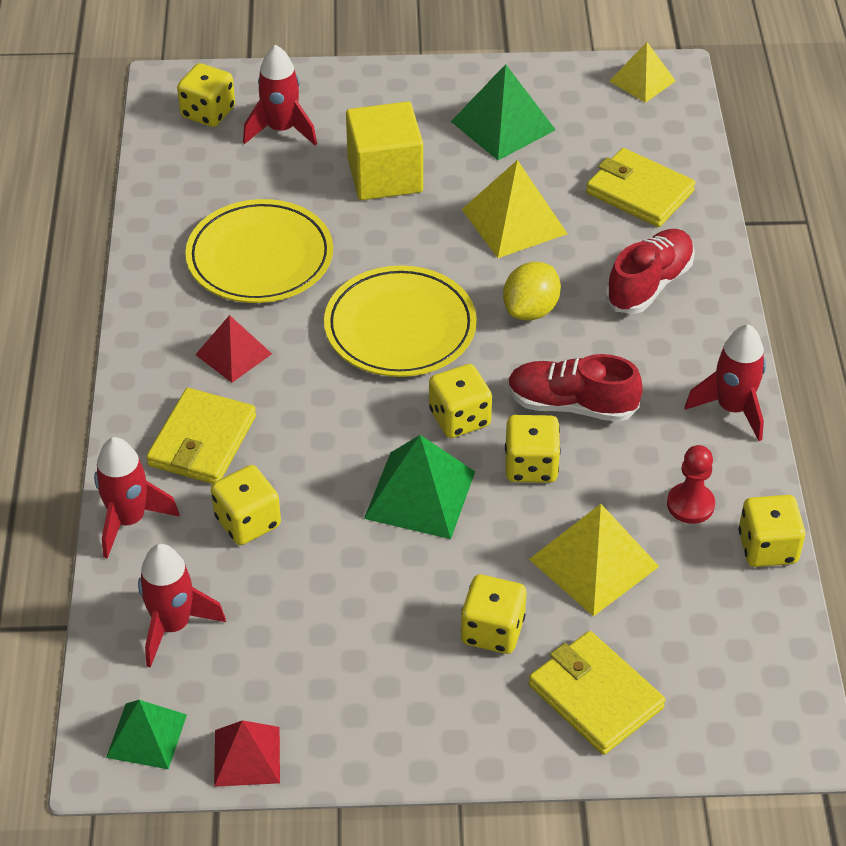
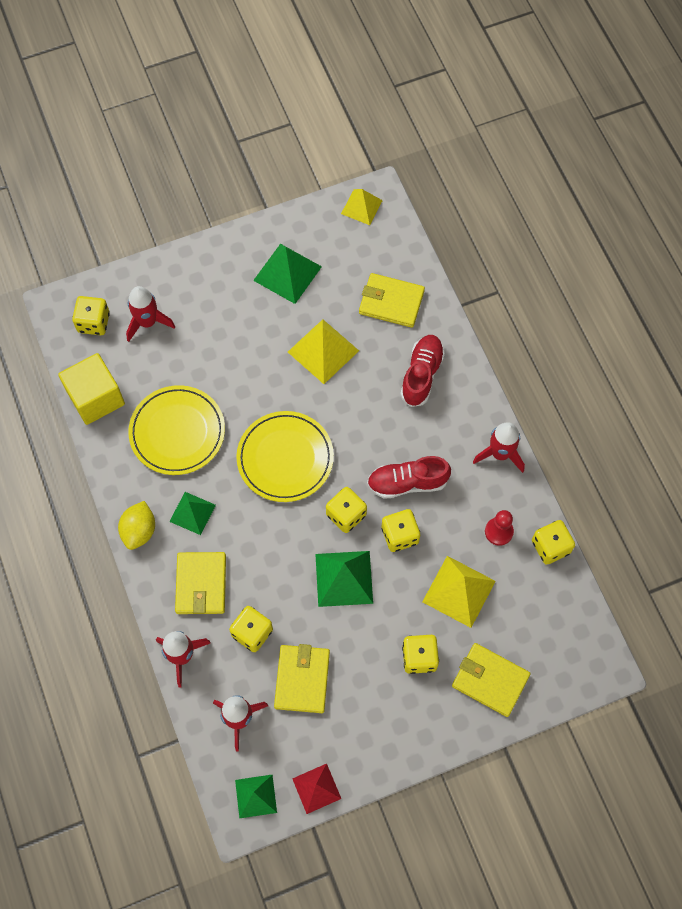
camera: 20 degrees left, 20 degrees up
(233, 354) = (192, 513): red pyramid -> green pyramid
(294, 604) = (302, 679): none -> yellow wallet
(385, 176) = (229, 340): yellow cube -> yellow cube (96, 398)
(530, 310) = (358, 418): yellow lemon -> yellow lemon (139, 531)

